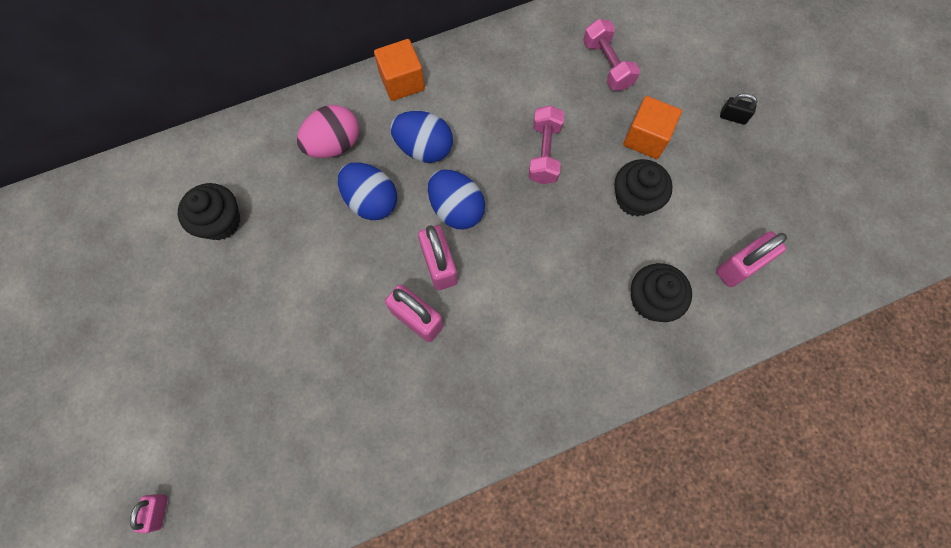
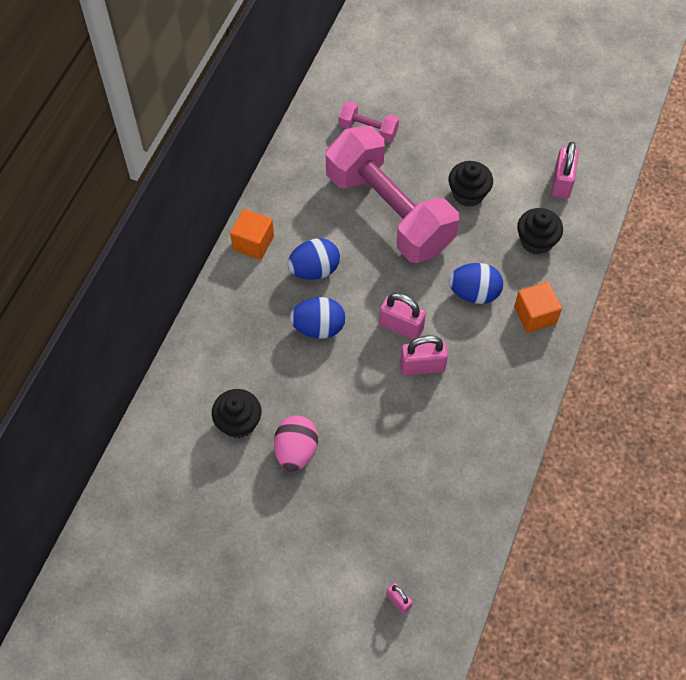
camera: 45 degrees left, 10 degrees down
(334, 145) = (255, 316): pink egg -> pink egg (296, 451)
(456, 209) = (374, 287): blue egg -> blue egg (474, 293)
(544, 153) = (389, 212): pink dumbbell -> pink dumbbell, size x2.42
(646, 138) = (437, 154): orange cube -> orange cube (535, 315)
(733, 117) = (472, 102): black padlock -> none

